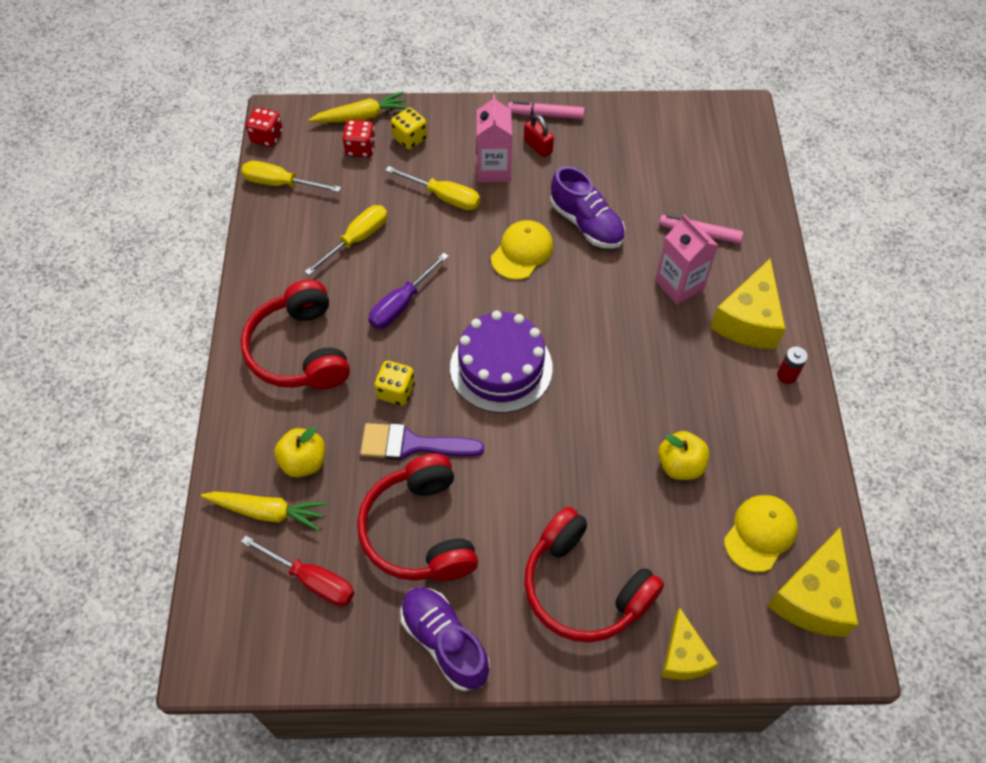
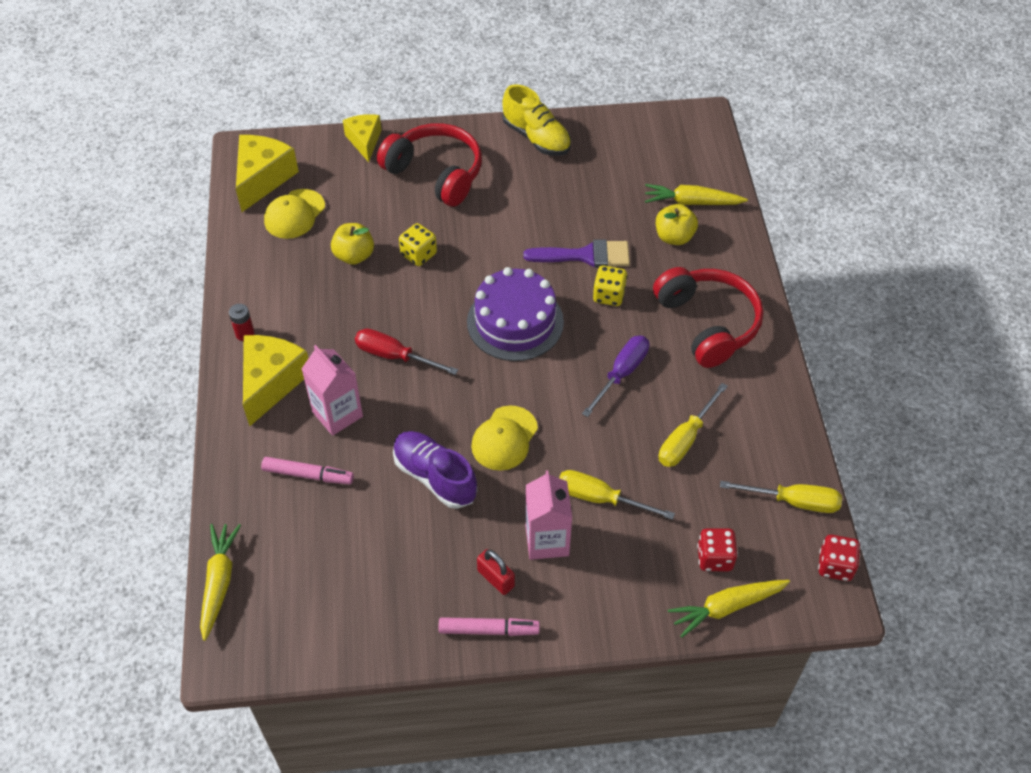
camera: 175 degrees right, 5 degrees down
(312, 580) = (642, 164): red screwdriver -> red screwdriver (394, 356)
(410, 138) = (657, 578): yellow dice -> yellow dice (418, 254)
(420, 531) = (567, 198): red headphones -> none
(445, 642) = (536, 138): purple shoe -> yellow shoe
(759, 158) = (219, 582): none -> yellow carrot

